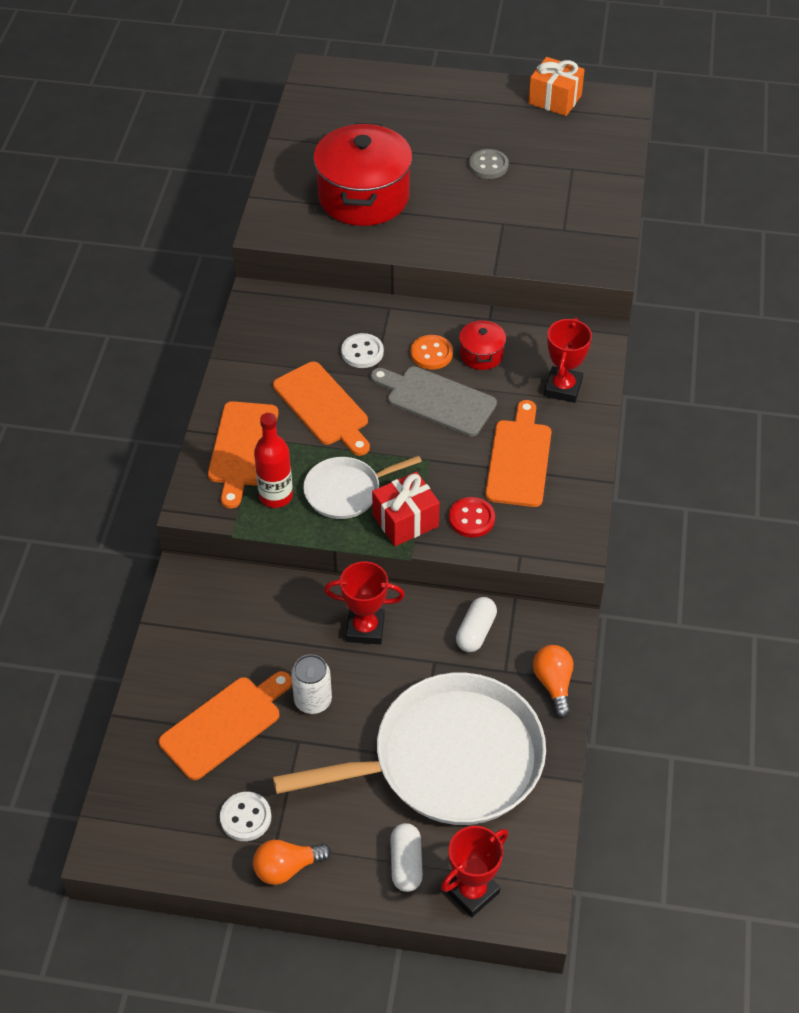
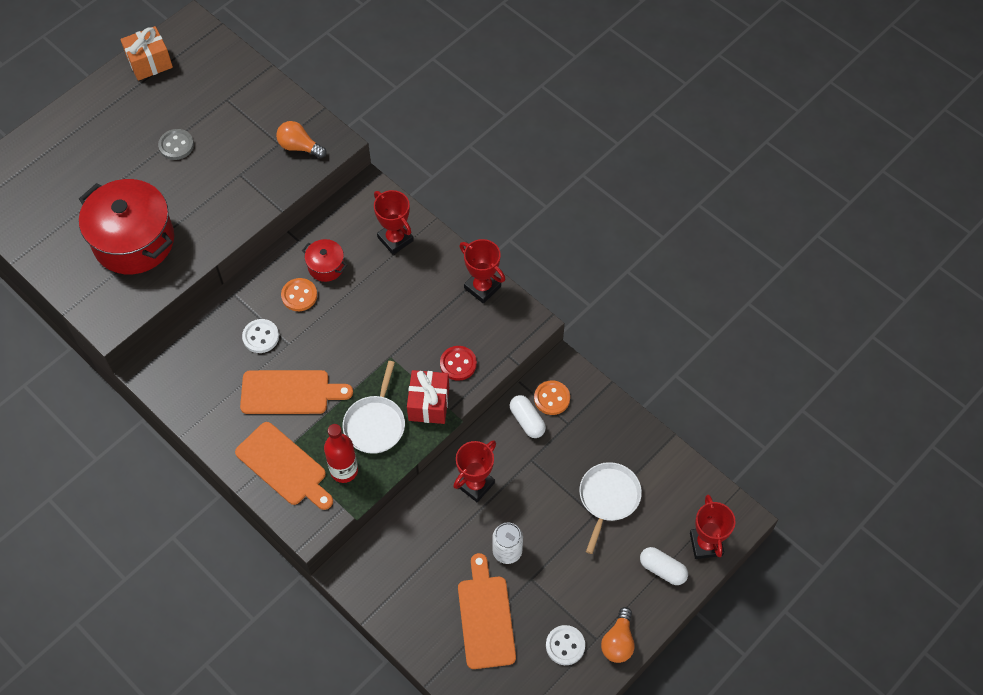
camera: 55 degrees left, 10 degrees up
(436, 400) = (342, 319): grey cutting board -> none
(448, 760) = (608, 498): white pan -> white pan, size x0.49
(519, 459) = (432, 304): orange cutting board -> none
(521, 639) = (552, 398): none -> orange button
(553, 684) = (598, 403): orange light bulb -> orange light bulb (299, 147)
(577, 488) = (482, 287): none -> red trophy

